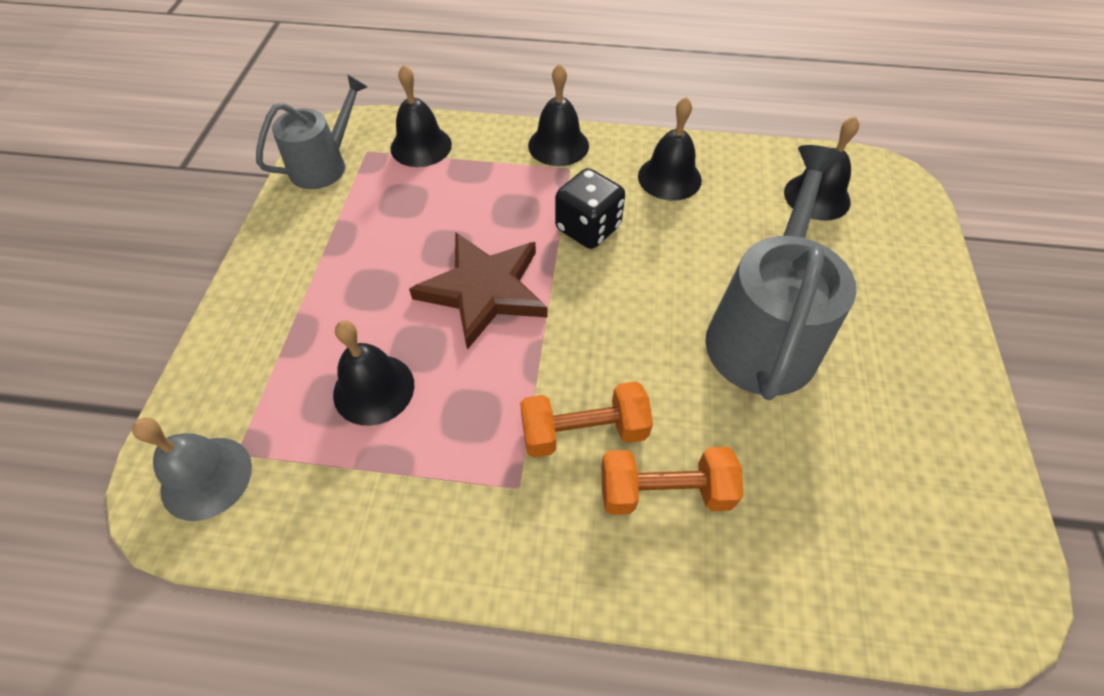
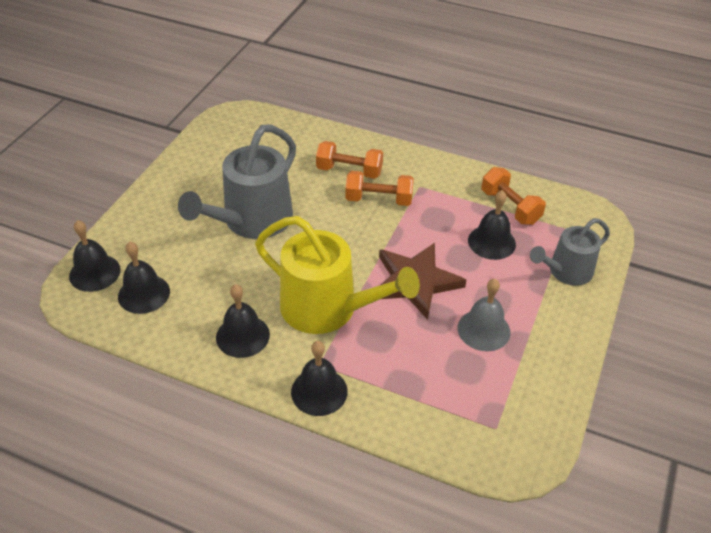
camera: 165 degrees left, 10 degrees down
(206, 477) = (580, 222): grey bell -> grey bell (483, 330)
(324, 165) = (535, 421): grey watering can -> grey watering can (566, 271)
(339, 480) = (510, 207): none -> orange dumbbell
(421, 146) = (444, 422): black bell -> black bell (94, 272)
(588, 228) = (327, 309): black dice -> yellow watering can

